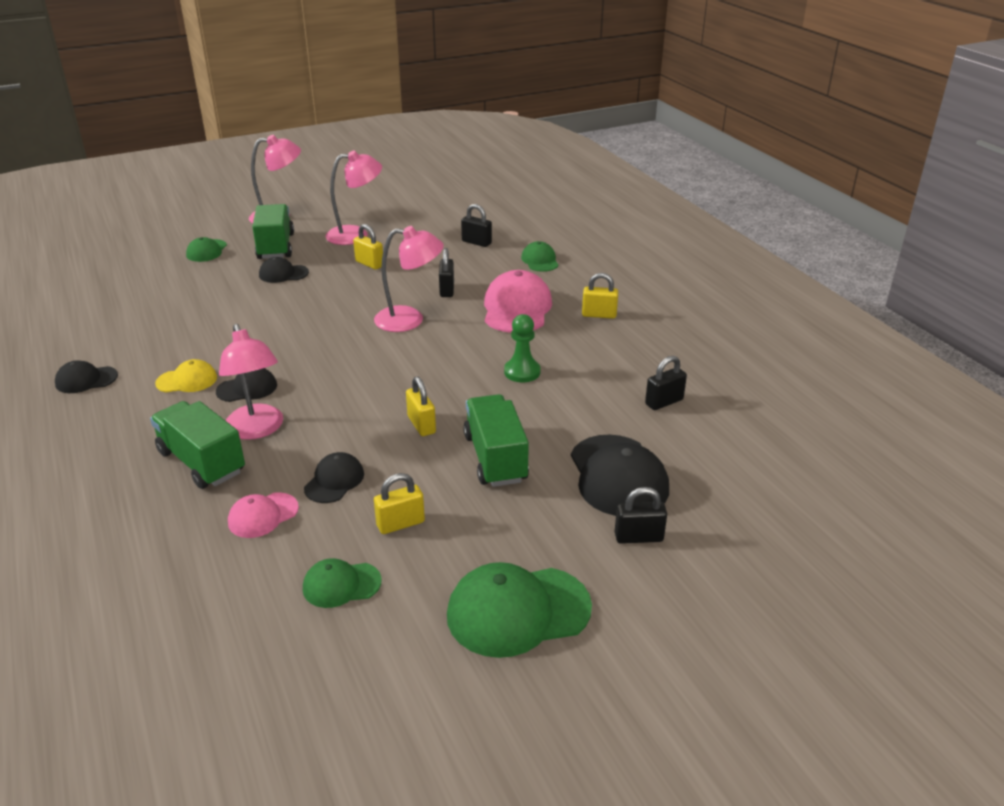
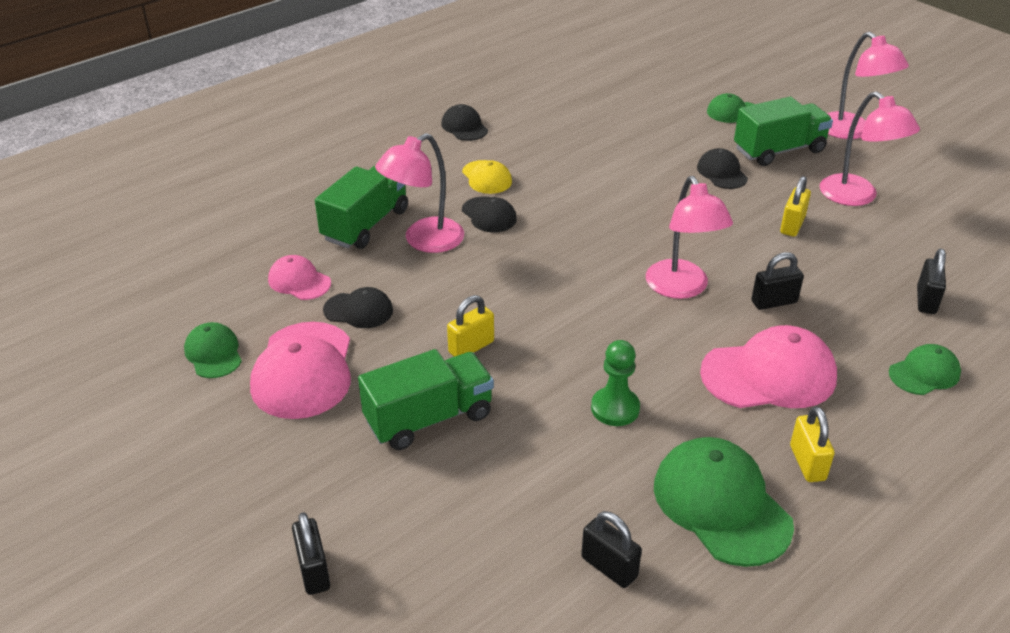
camera: 75 degrees right, 5 degrees up
(400, 524) = (303, 370): yellow padlock -> pink cap
(518, 611) = (186, 483): green cap -> green cap (721, 504)
(618, 476) = (425, 536): black cap -> none

